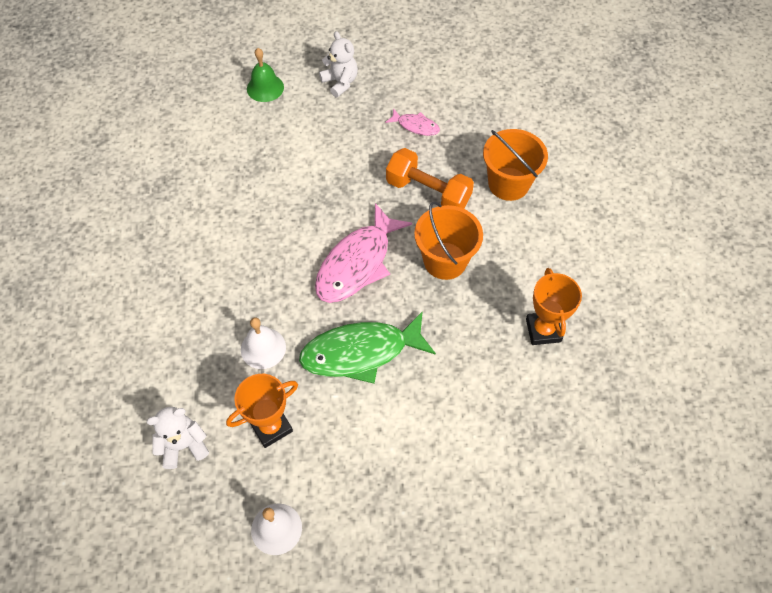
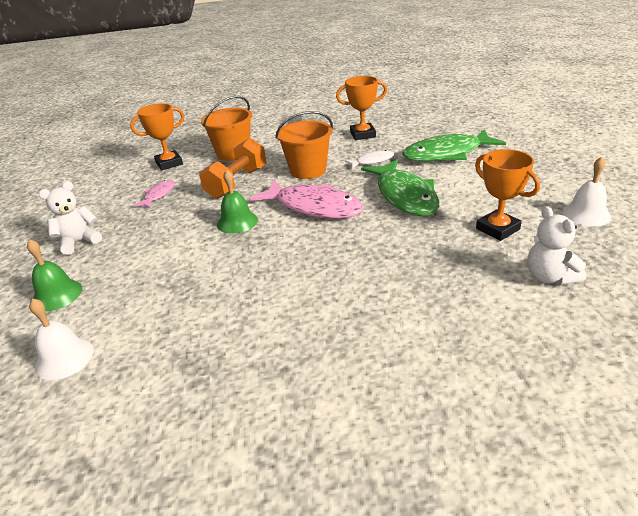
camera: 90 degrees left, 25 degrees down
(263, 348) = (419, 245): white bell -> white bell (64, 358)
(344, 197) = (237, 222): none -> green bell
(457, 331) = (372, 161): none -> white fish
(461, 422) = (447, 154): none -> green fish
(492, 124) = (169, 163): none -> orange trophy

